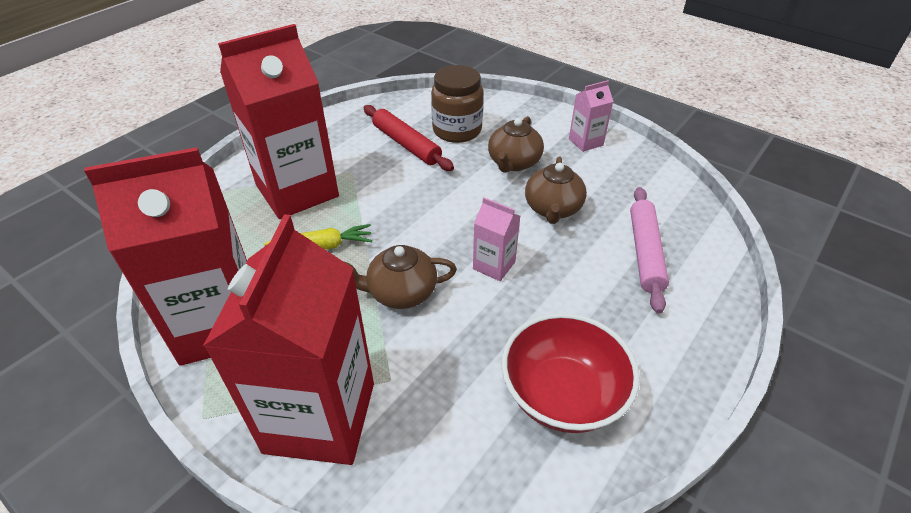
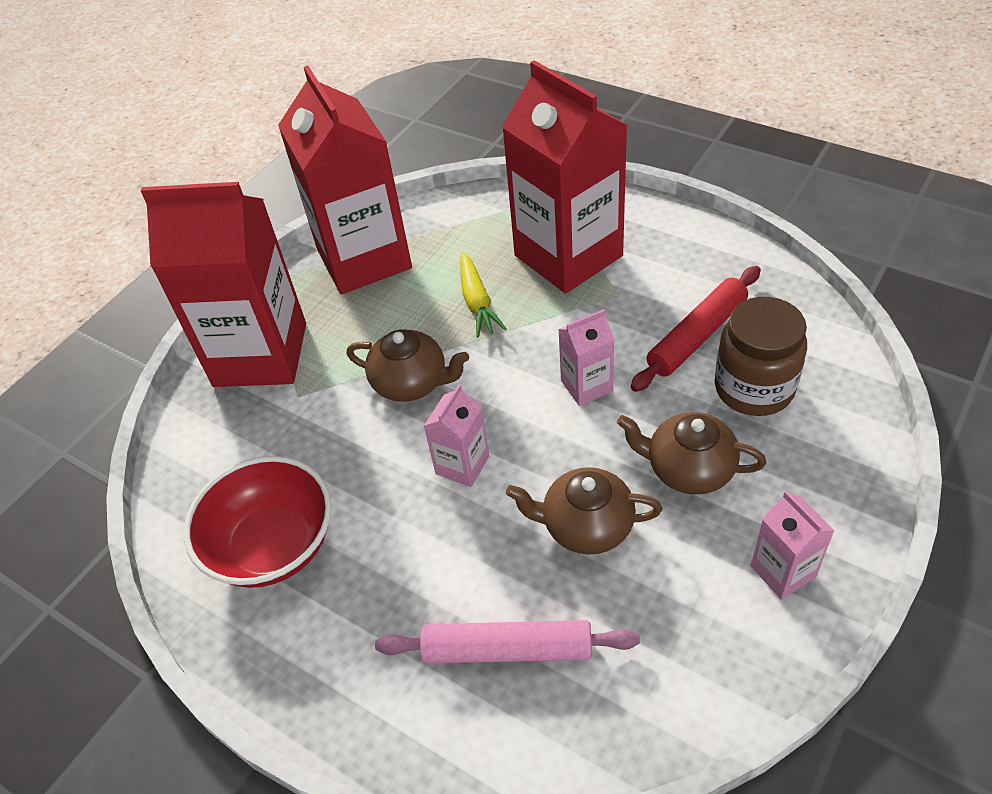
camera: 90 degrees right, 5 degrees up
(401, 292) = (411, 383): brown teapot -> brown teapot turned 120 degrees clockwise
(434, 196) = (586, 386): none -> pink carton

